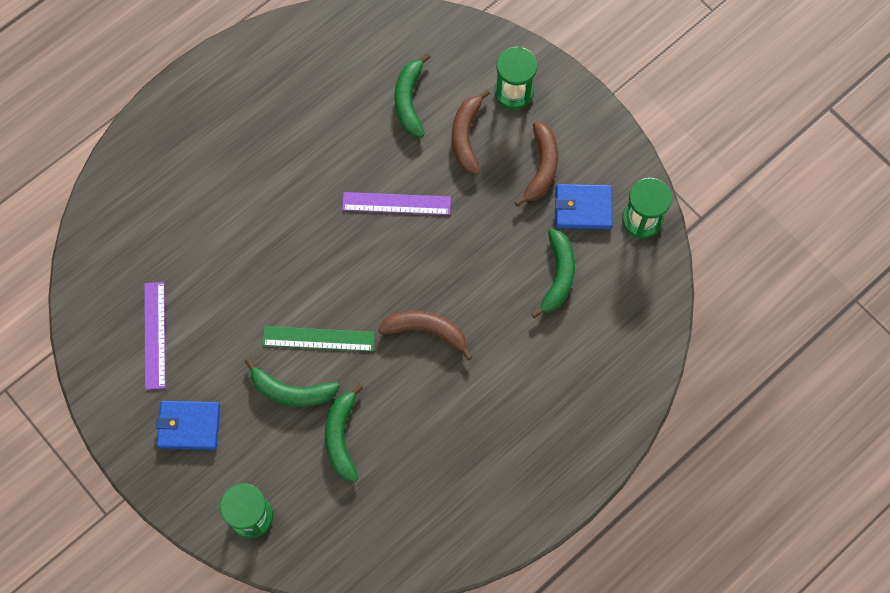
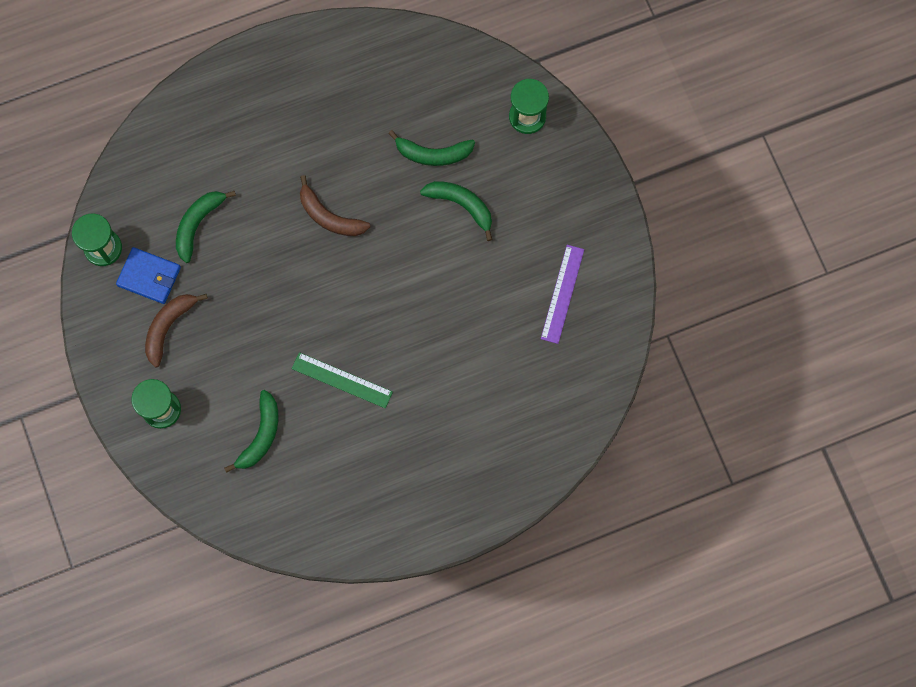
camera: 160 degrees left, 5 degrees up
(189, 426) = (556, 206): blue wallet -> none
(318, 338) = (423, 242): green ruler -> green ruler (342, 380)
(341, 436) = (432, 154): green banana -> green banana turned 75 degrees clockwise
(396, 203) = (311, 339): purple ruler -> none
(466, 136) = (223, 381): brown banana -> none

